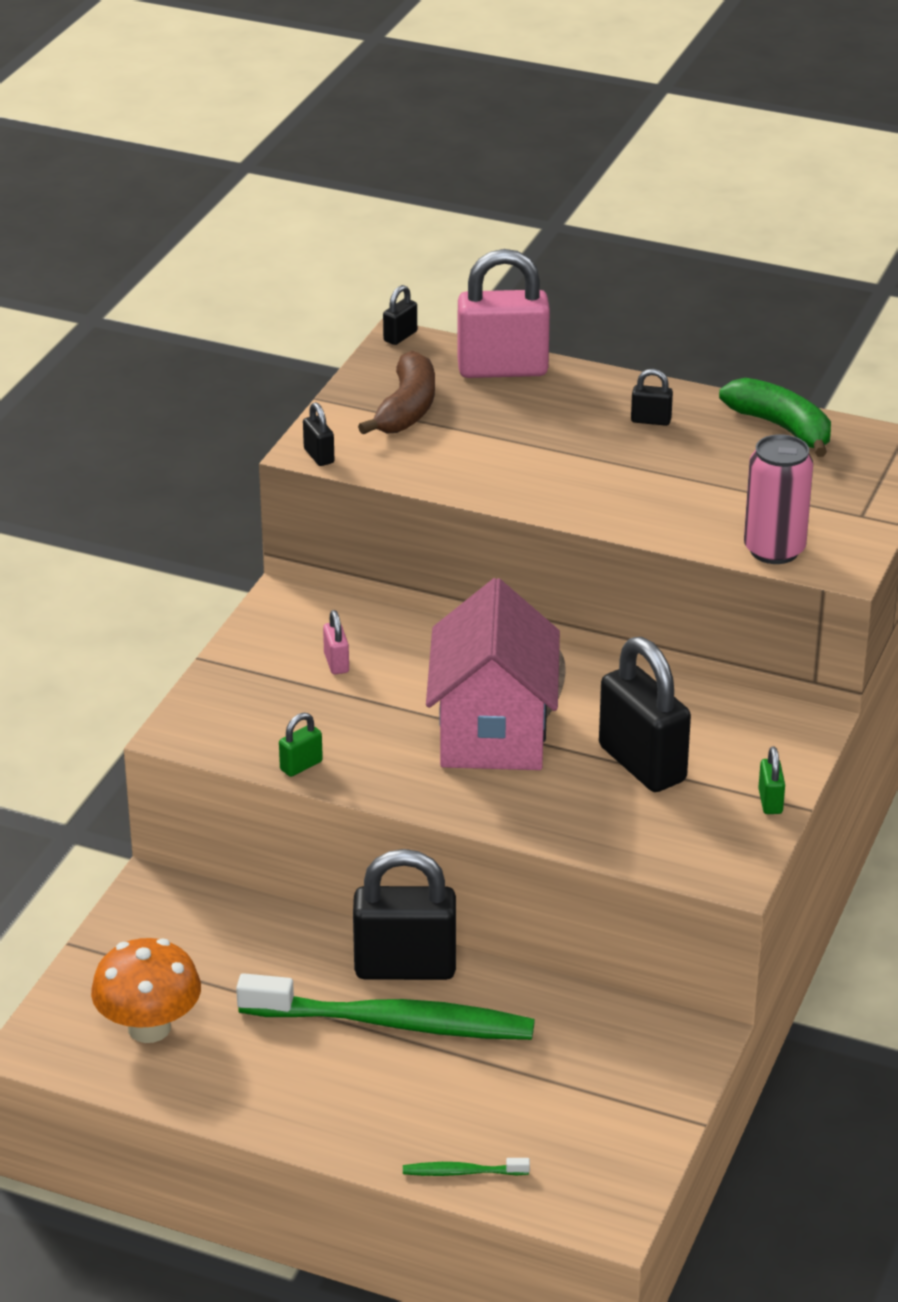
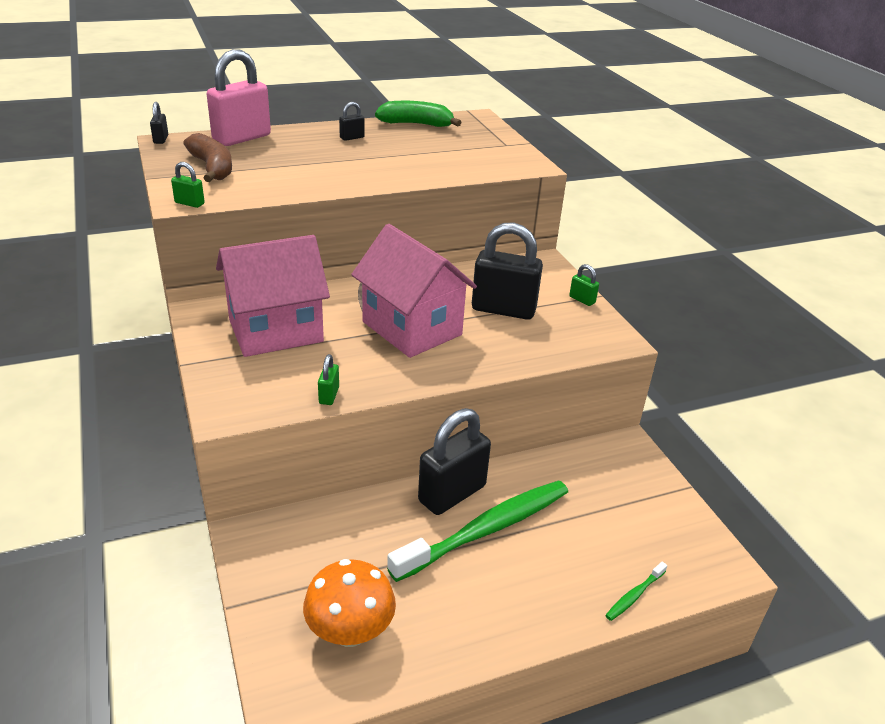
camera: 45 degrees left, 0 degrees up
(319, 456) = (189, 203): black padlock -> green padlock
(336, 663) = (275, 331): pink padlock -> pink house
(774, 550) = (495, 168): pink can -> none

